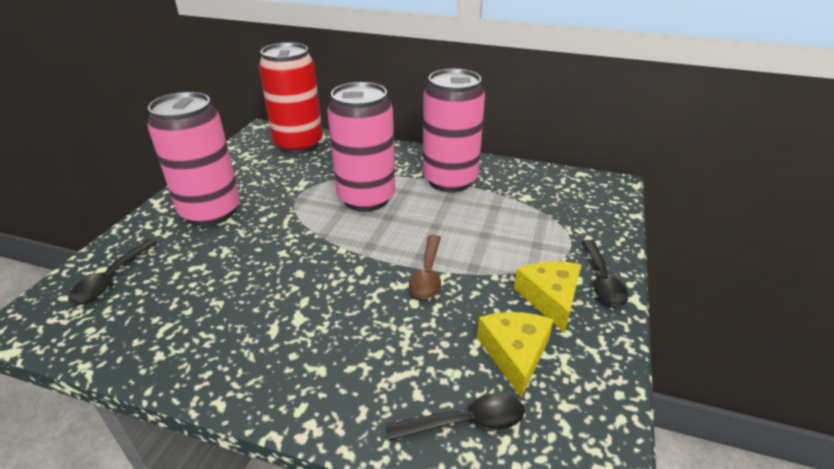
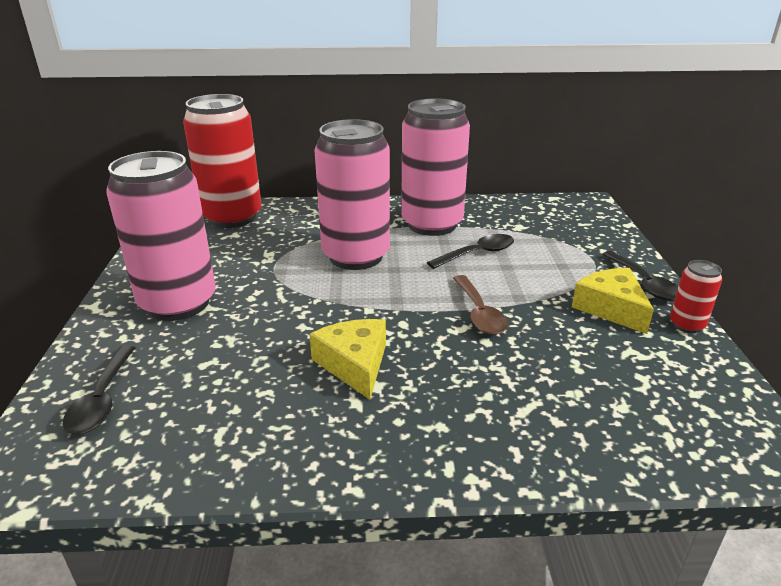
camera: 20 degrees left, 5 degrees down
(466, 422) = (621, 431): black spoon -> black spoon (477, 253)
(514, 354) = (618, 362): yellow cheese -> yellow cheese (354, 364)
(612, 334) = (687, 325): none -> red can

